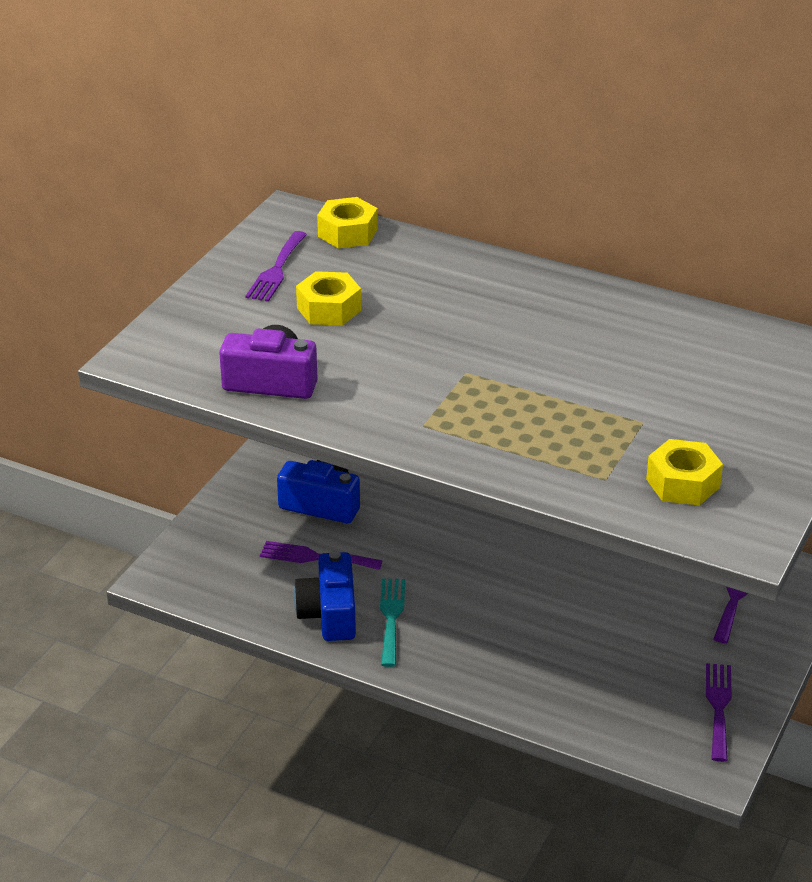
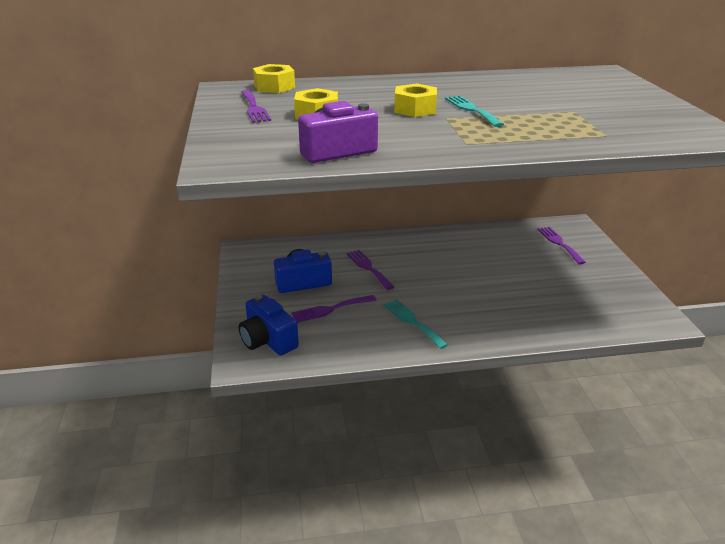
camera: 35 degrees left, 5 degrees down
(329, 614) = (375, 335): blue camera -> blue camera (268, 340)
(517, 369) = (471, 110): none -> turquoise fork
(682, 483) = (644, 126): yellow nut -> yellow nut (415, 109)
(718, 707) = (622, 291): purple fork -> purple fork (368, 268)

